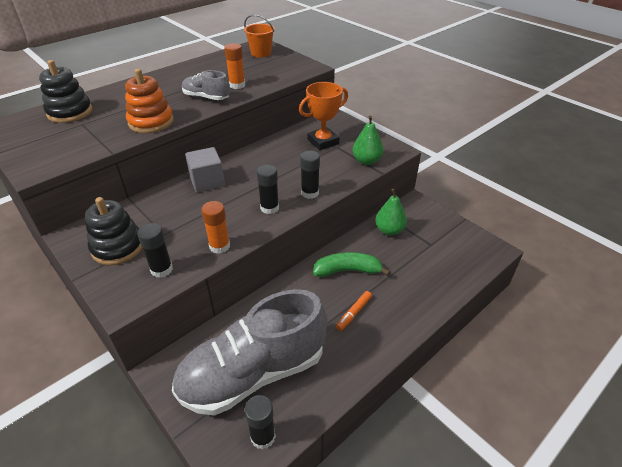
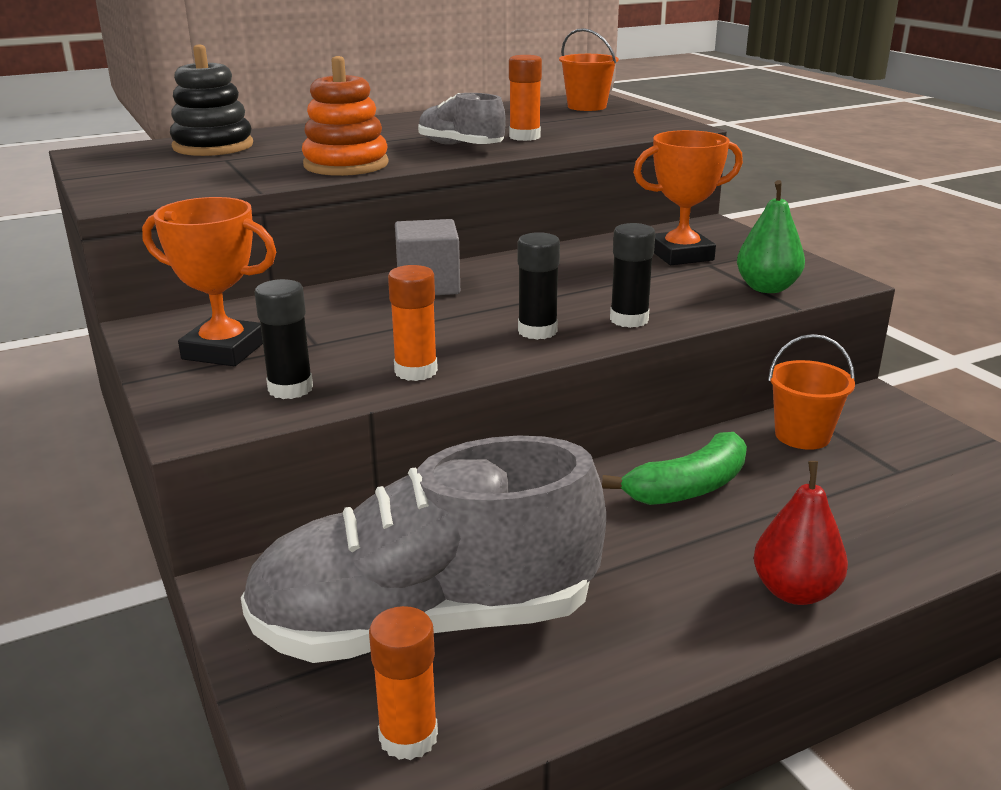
camera: 15 degrees right, 15 degrees down
(118, 247) = (224, 350): black stacking toy -> orange trophy
(263, 436) = (408, 737): black glue stick -> orange glue stick
(347, 270) = (688, 487): green banana -> green banana turned 135 degrees clockwise
(353, 313) = (682, 559): orange marker -> none
(389, 230) = (802, 435): green pear -> orange bucket
(402, 321) = (794, 591): none -> red pear

